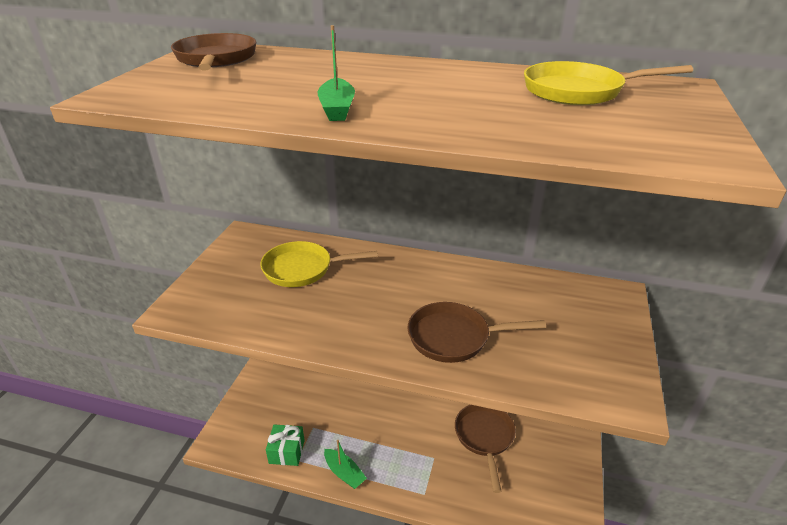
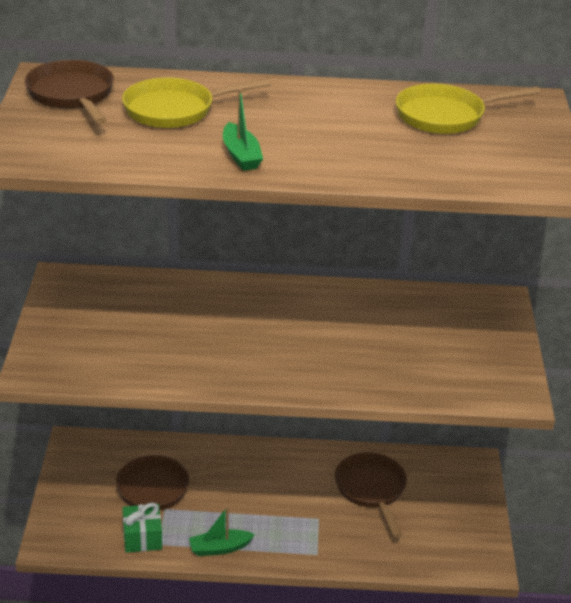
camera: 15 degrees left, 0 degrees up
(302, 269) = (155, 311): yellow pan -> yellow pan (175, 110)
(344, 473) = (219, 548): green boat -> green boat turned 135 degrees clockwise
(454, 337) = (345, 362): brown pan -> brown pan (159, 488)

